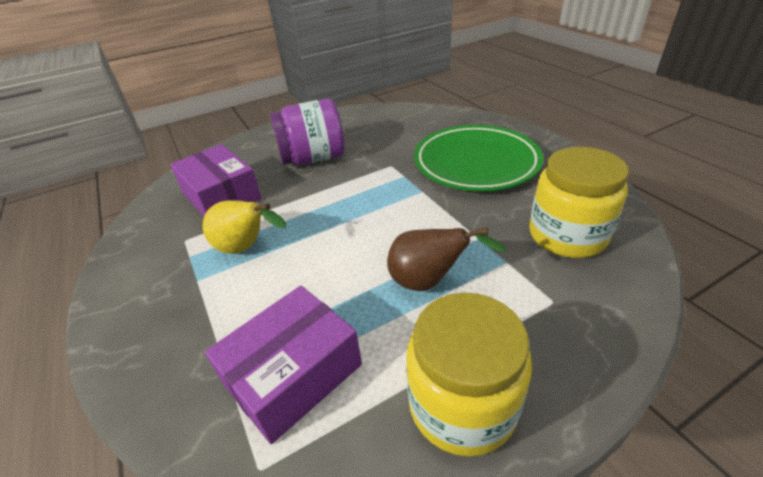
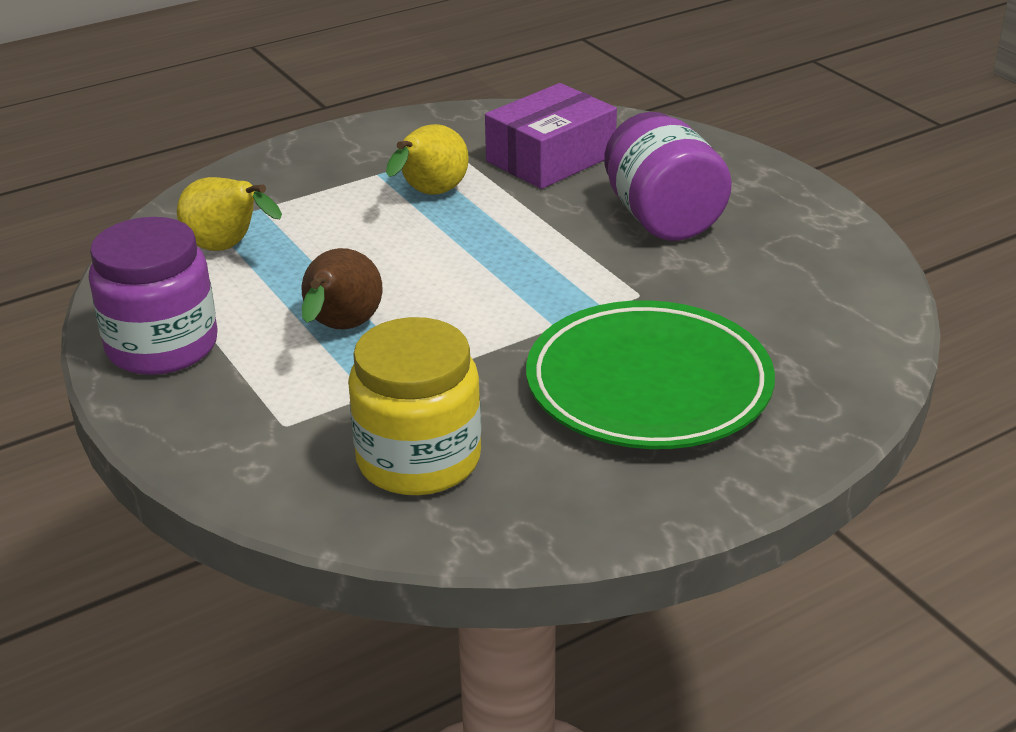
camera: 85 degrees right, 5 degrees down
(293, 374) = (228, 249): purple box -> yellow pear
(462, 404) = (162, 346): yellow jar -> purple jar

